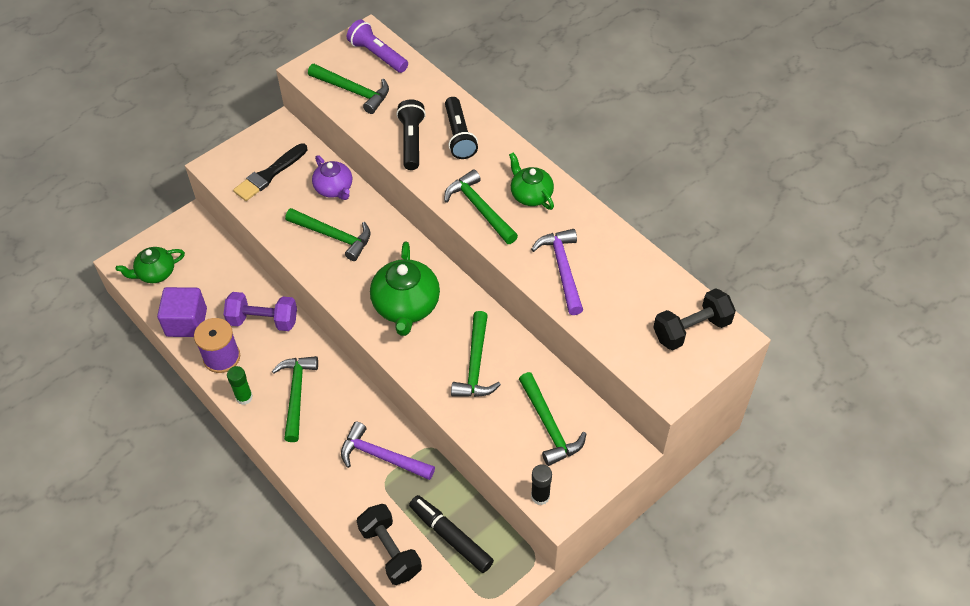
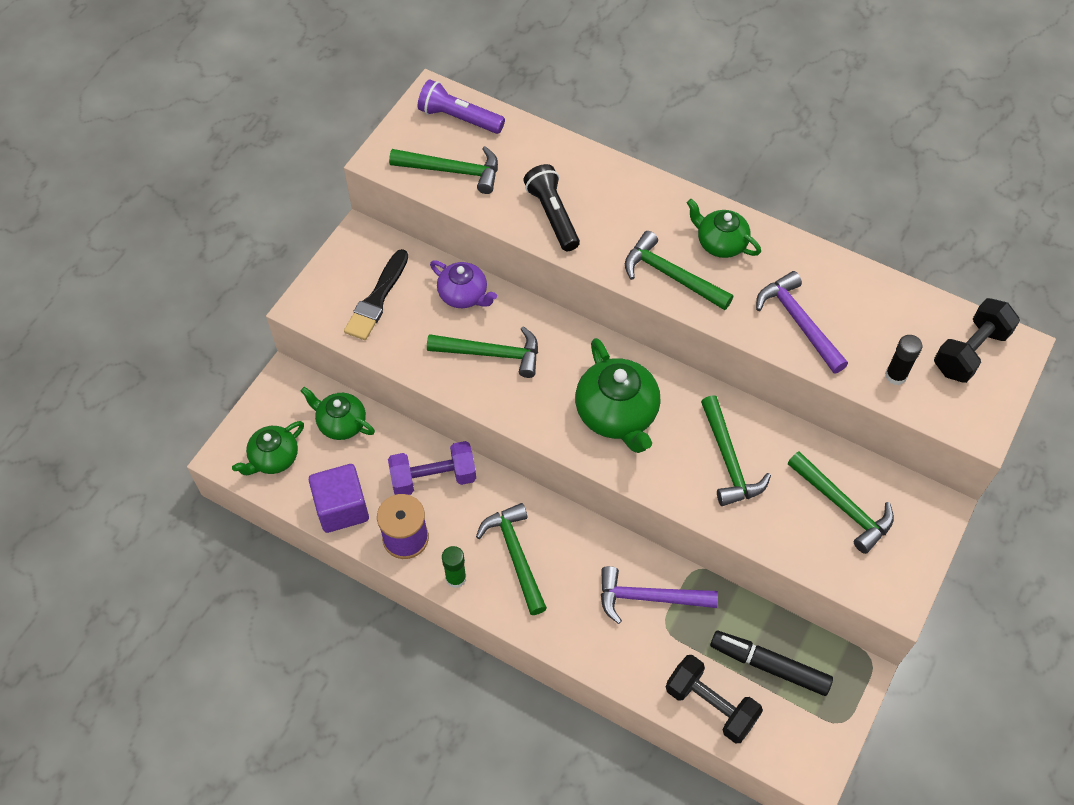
camera: 20 degrees left, 5 degrees up
(215, 262) = (341, 423): none -> green teapot
(459, 136) = (604, 193): black flashlight -> none
(540, 496) = (872, 591): black glue stick -> black glue stick (895, 376)

